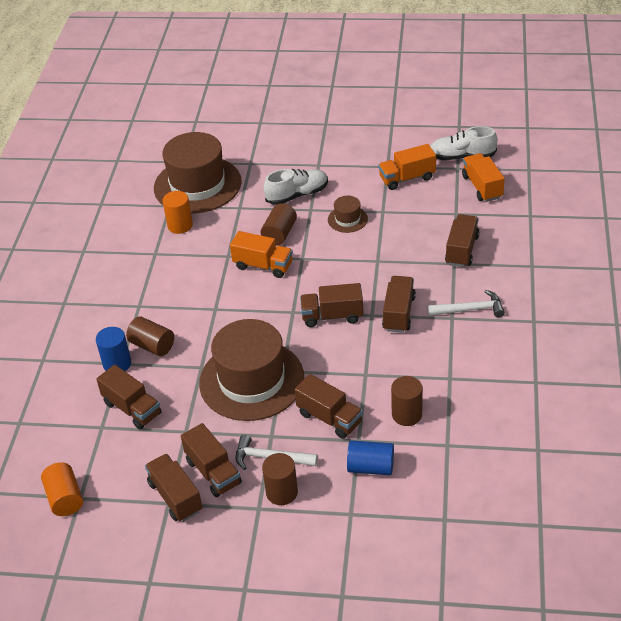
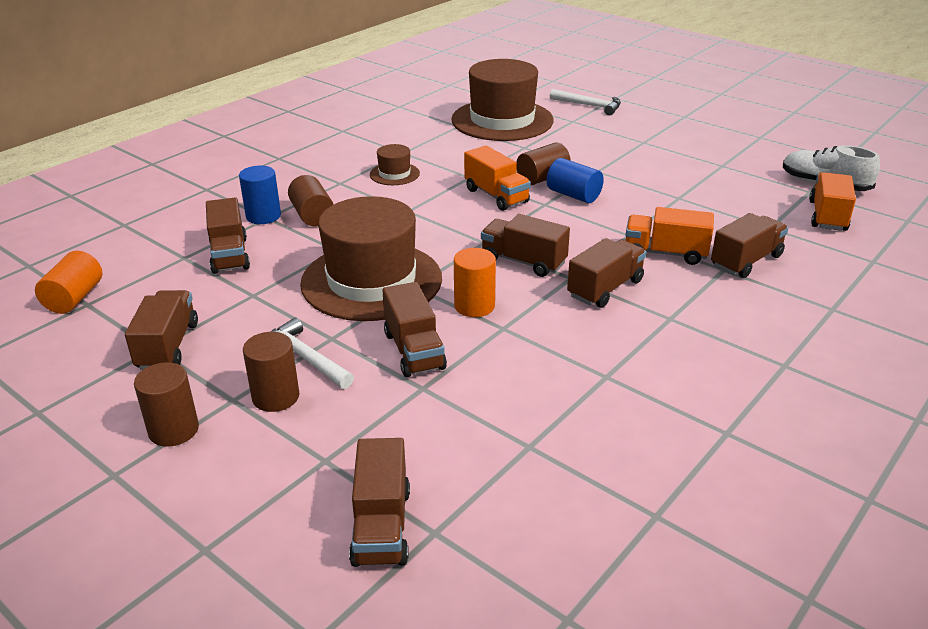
camera: 30 degrees right, 10 degrees down
(180, 225) = (450, 141): orange cylinder -> orange cylinder (474, 306)
(213, 472) = (232, 342): brown truck -> brown truck (381, 526)
(297, 195) = (595, 156): white shoe -> none
(347, 219) = (630, 191): brown hat -> brown hat (394, 174)
(370, 467) = (405, 422): blue cylinder -> blue cylinder (573, 195)
(406, 414) = (510, 389): brown cylinder -> brown cylinder (173, 430)
(407, 178) = (736, 181): orange truck -> orange truck (665, 253)
(470, 310) = (702, 319): white hammer -> white hammer (589, 106)

